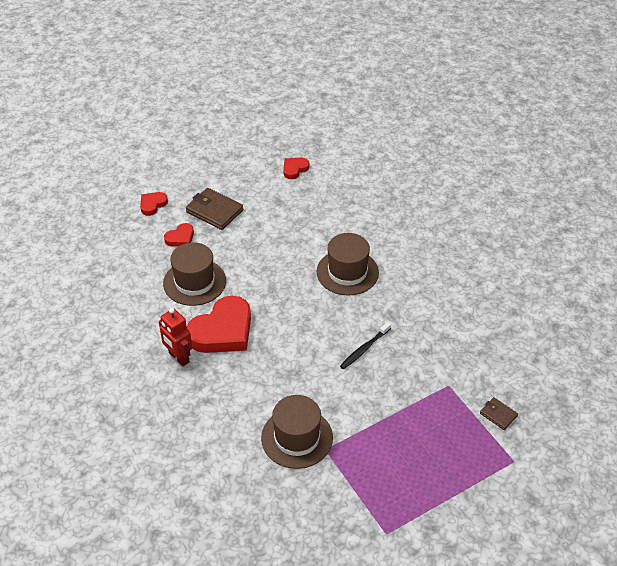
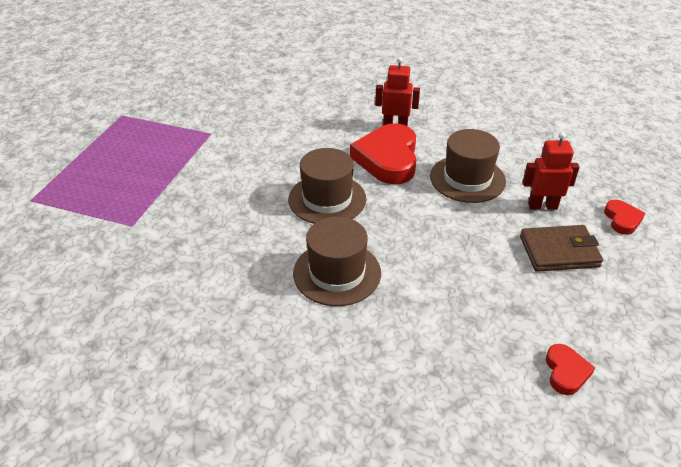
camera: 140 degrees right, 5 degrees down
(180, 238) = (542, 206): red heart -> red robot
(297, 438) = (240, 129): brown hat -> brown hat (327, 199)
(364, 349) = (244, 211): black toothbrush -> none
(498, 415) = (63, 226): brown wallet -> none

